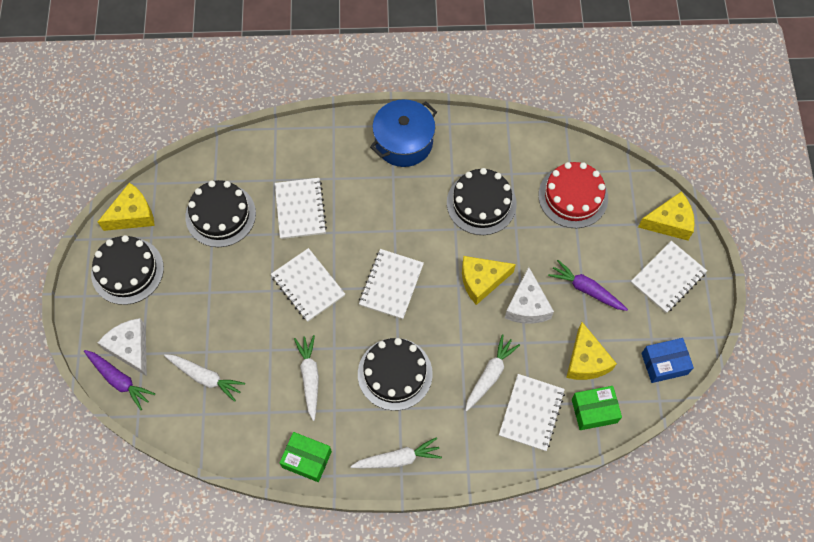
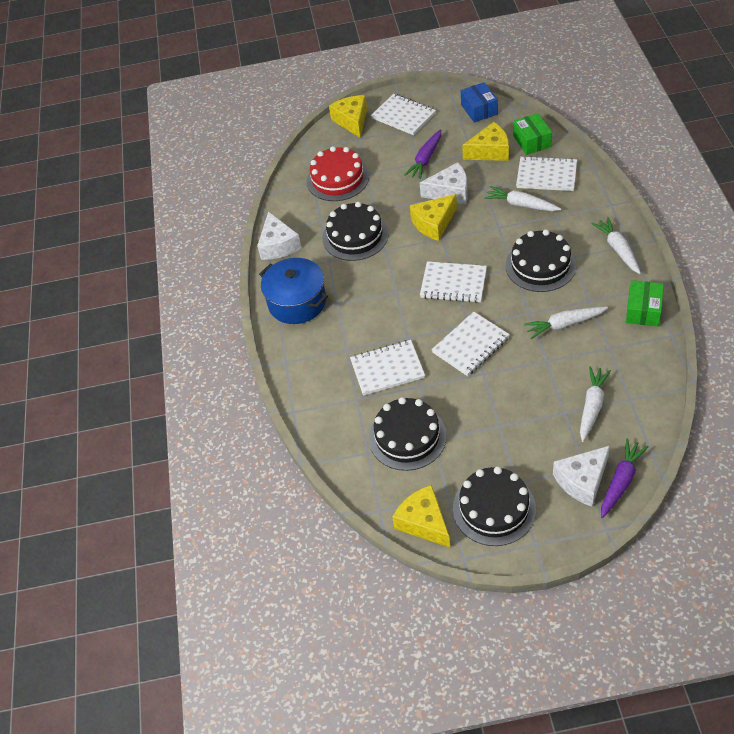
camera: 90 degrees left, 15 degrees down
(481, 281) = (434, 223): yellow cheese -> yellow cheese turned 75 degrees clockwise
(485, 132) = (278, 245): none -> white cheese

